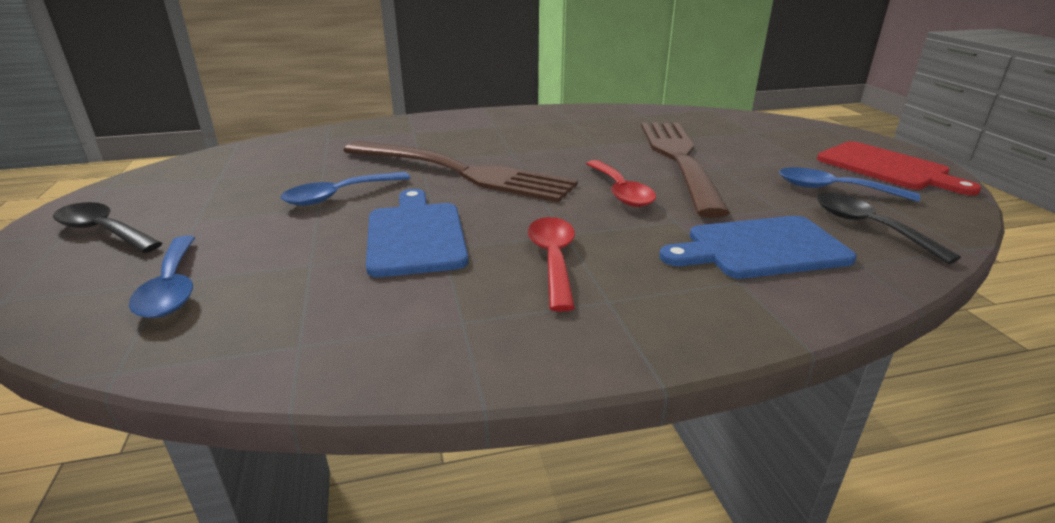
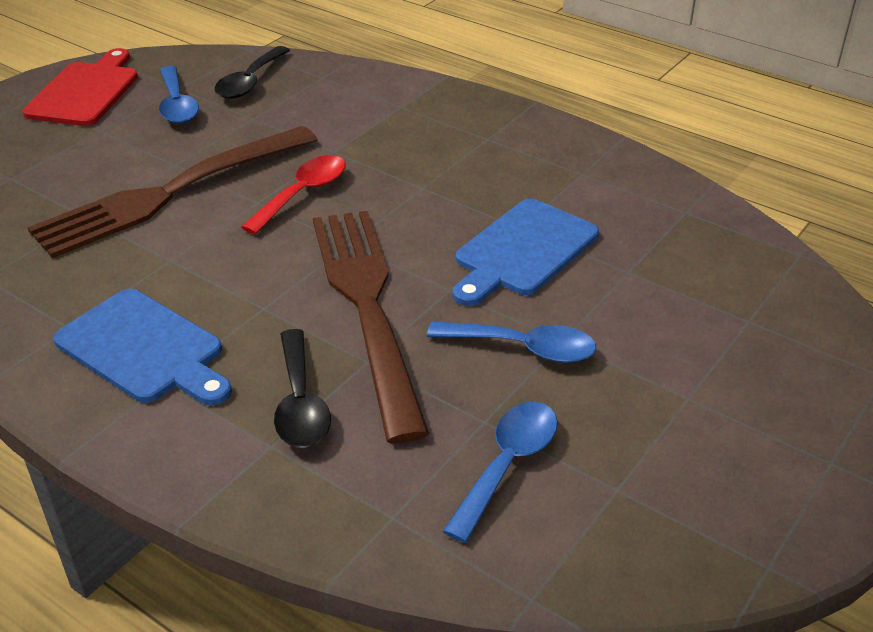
camera: 130 degrees left, 10 degrees up
(104, 231) = (788, 438): black spoon -> black spoon (300, 402)
(172, 287) = (745, 308): blue spoon -> blue spoon (507, 465)
(553, 260) = (468, 175): red spoon -> none
(760, 248) = (341, 110): blue cutting board -> blue cutting board (144, 349)

